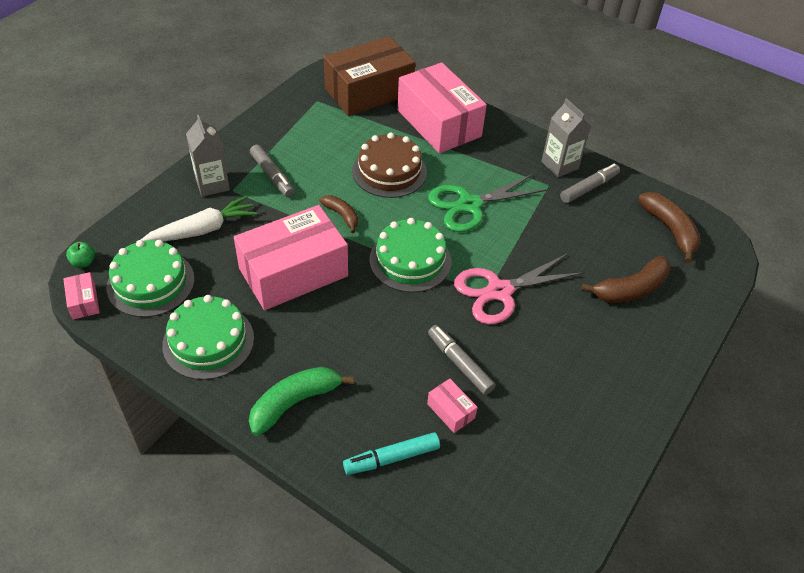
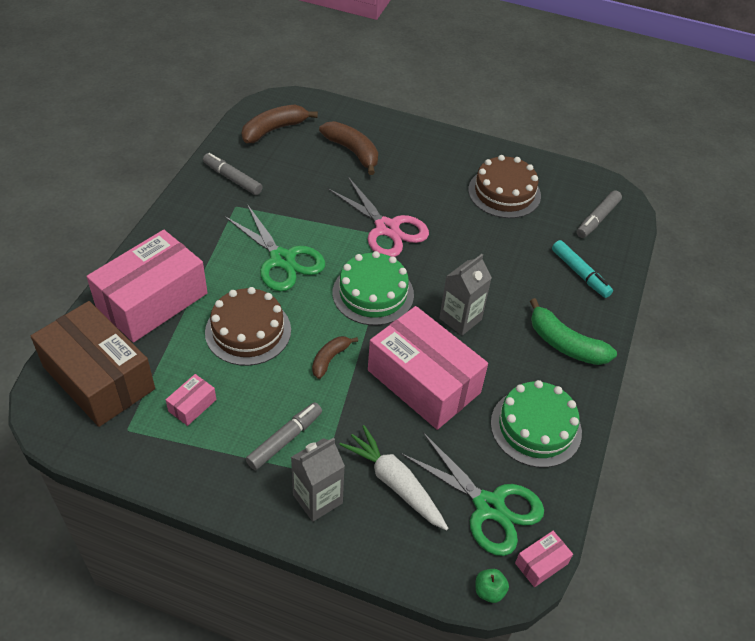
camera: 105 degrees left, 0 degrees up
(151, 283) = (489, 506): green cake -> green scissors
(450, 411) = (522, 245): pink box -> pink box (192, 405)
(460, 364) = (475, 245): grey marker -> grey marker (597, 219)
(546, 422) = (504, 192): none -> brown cake
(559, 165) = (203, 200): grey carton -> grey carton (460, 319)

